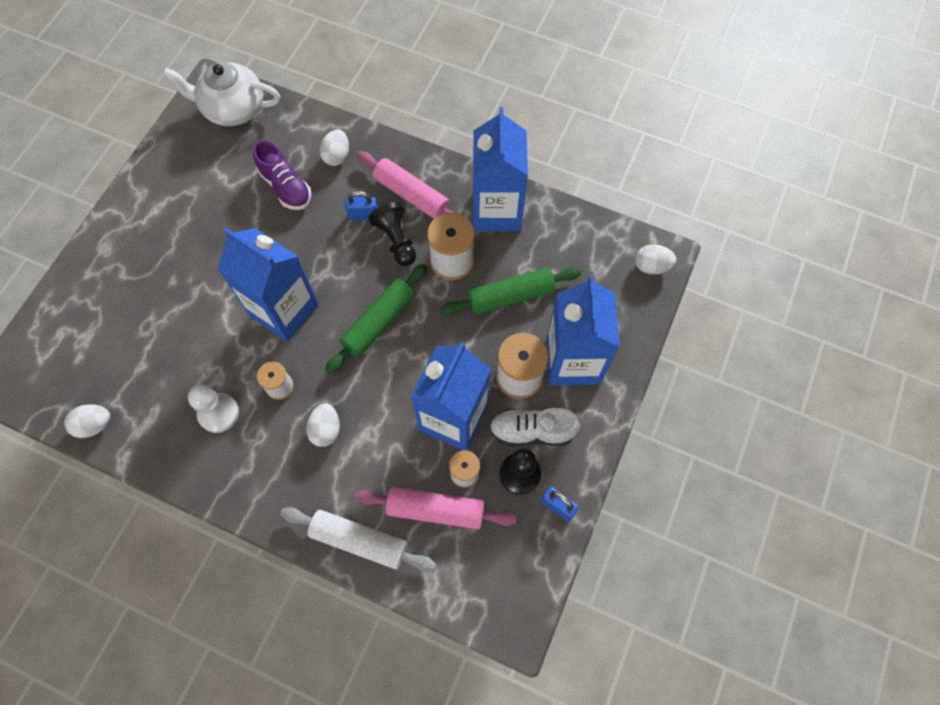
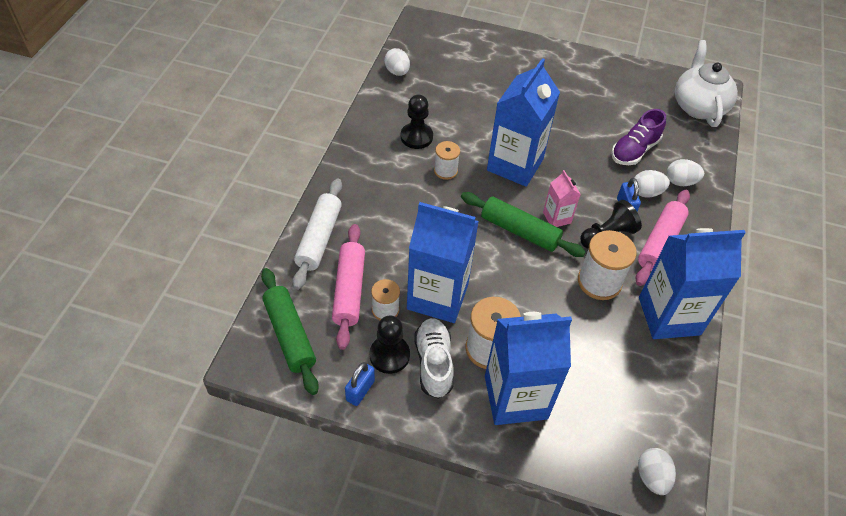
camera: 80 degrees right, 15 degrees down
(218, 413) = (416, 137): white pawn -> black pawn
(326, 429) = (412, 205): white egg -> white egg (646, 192)
(366, 282) = (557, 217): none -> pink carton
(510, 296) = (574, 335): green rolling pin -> green rolling pin (290, 335)

